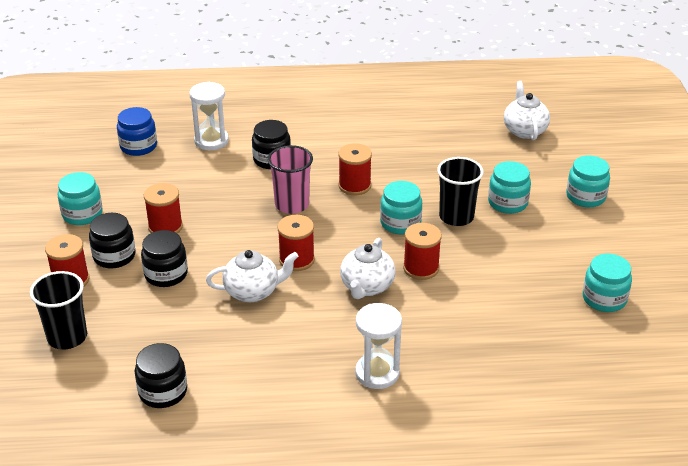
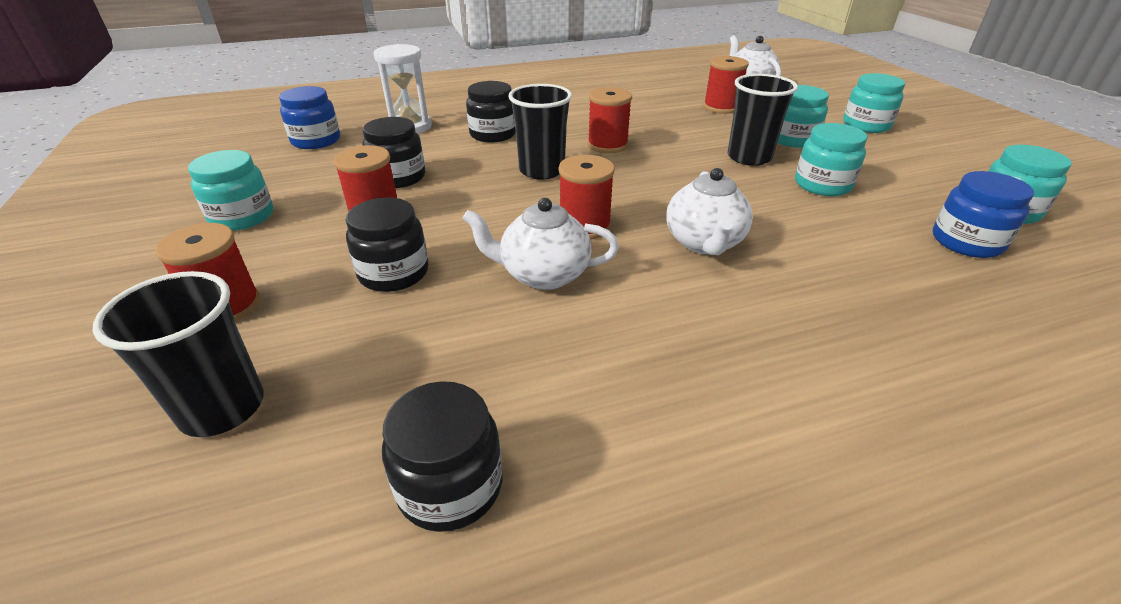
camera: 15 degrees left, 0 degrees up
(114, 256) = (301, 261): black jar -> black jar (398, 177)
(253, 291) = (543, 275): white teapot -> white teapot turned 150 degrees counterclockwise
(292, 204) = (542, 170): pink cup -> black cup
(377, 373) = (821, 362): white hourglass -> none
(400, 223) = (689, 171): turquoise jar -> turquoise jar (822, 185)
(421, 268) = (756, 212): red spool -> red spool (721, 107)
(545, 318) = (966, 242): none -> blue jar

